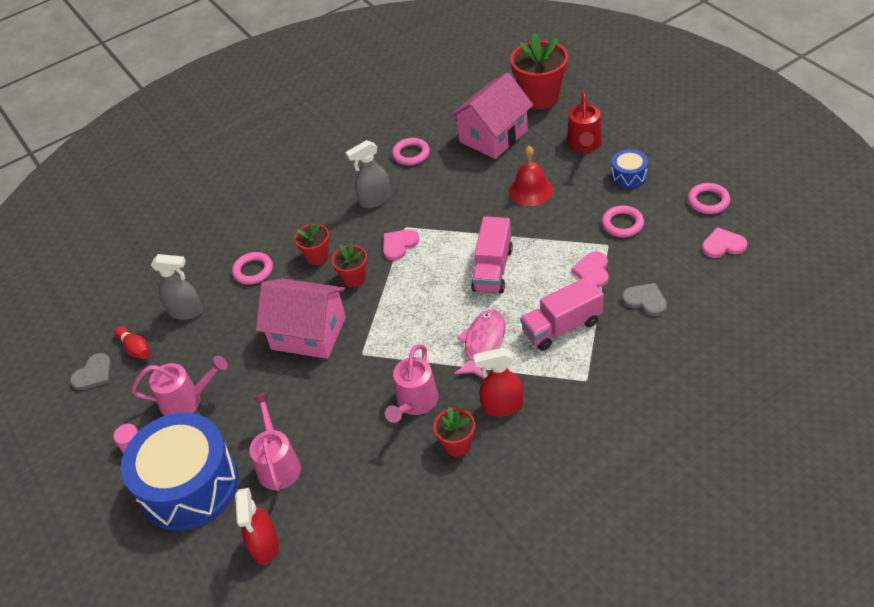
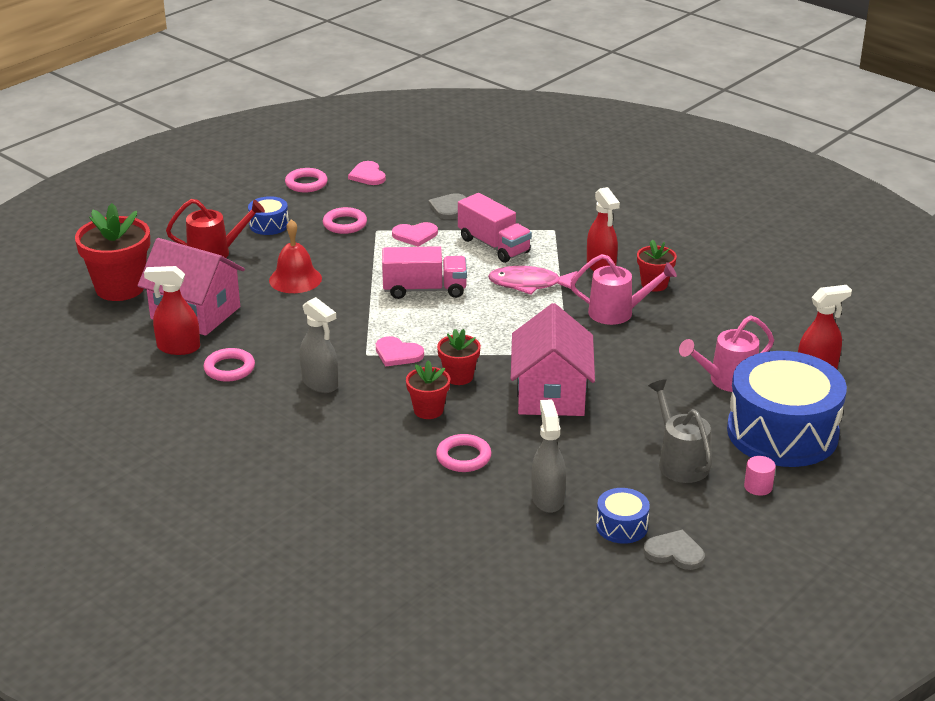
camera: 110 degrees left, 15 degrees down
(135, 349) = (621, 526): red bowling pin -> blue drum
(187, 400) = (679, 461): pink watering can -> grey watering can
(447, 129) = (178, 347): none -> red spray bottle

